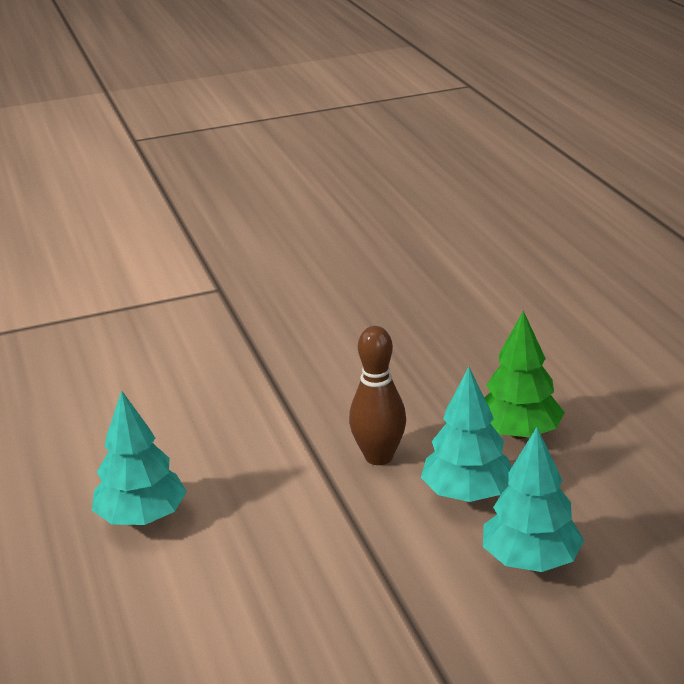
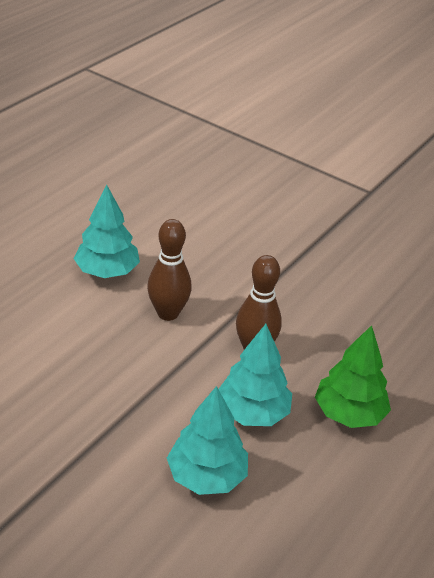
camera: 50 degrees right, 10 degrees up
(263, 496) = (168, 313): none -> brown bowling pin

